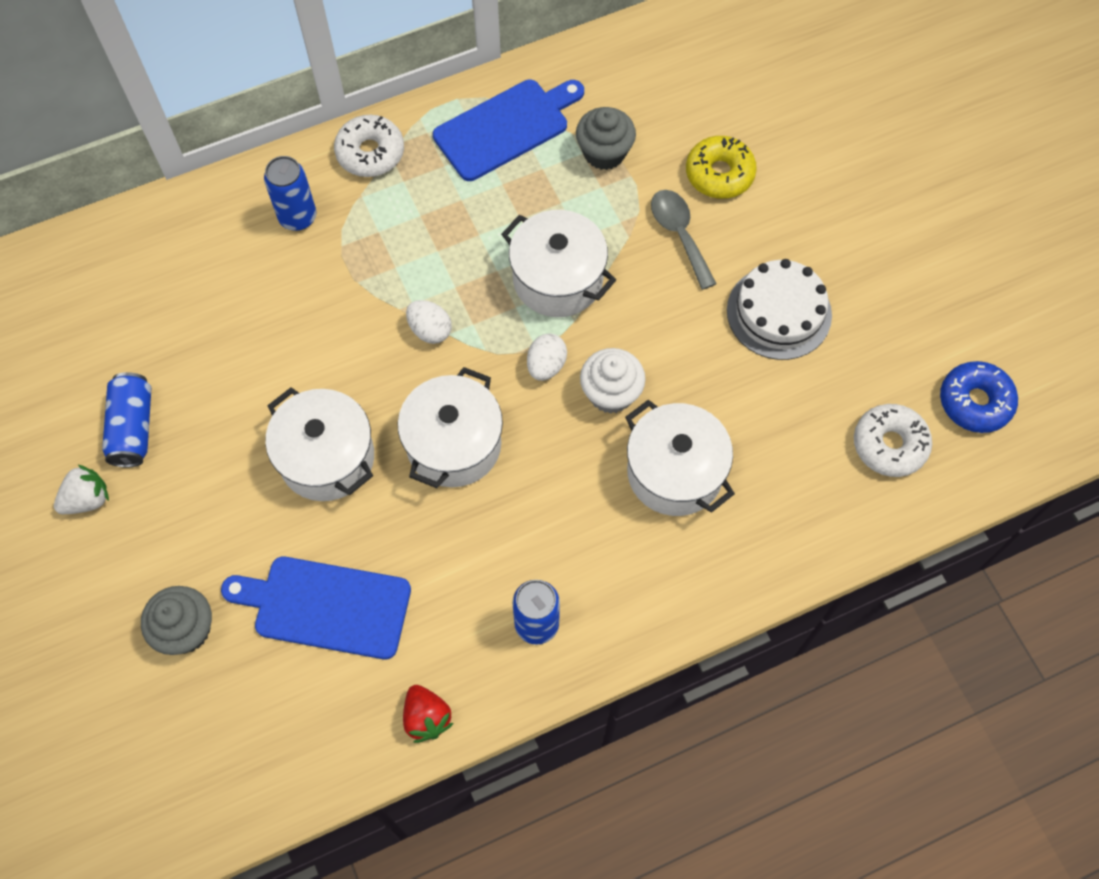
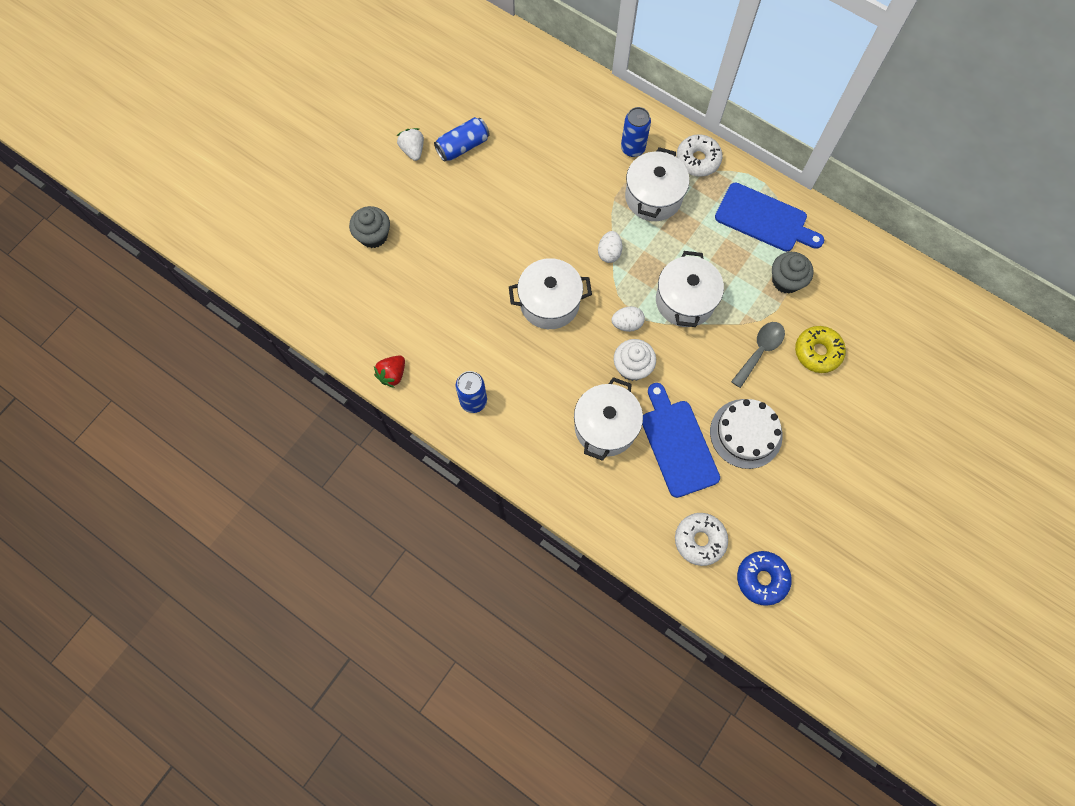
camera: 60 degrees right, 5 degrees up
(87, 499) = (413, 150): white strawberry -> white strawberry turned 135 degrees counterclockwise
(326, 606) = (423, 292): blue cutting board -> blue cutting board (678, 444)
(327, 458) = (503, 245): white pot -> white pot (653, 197)

